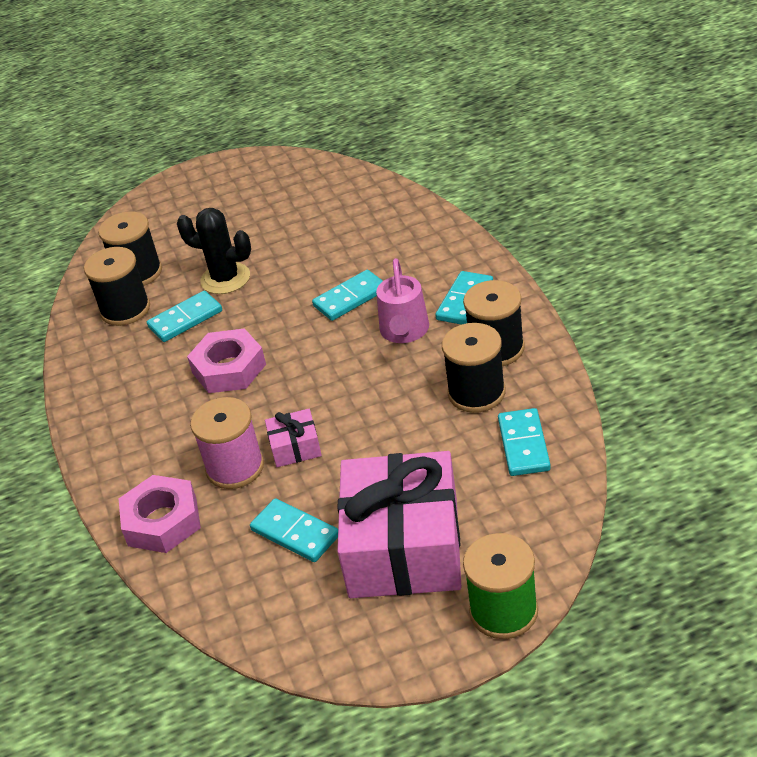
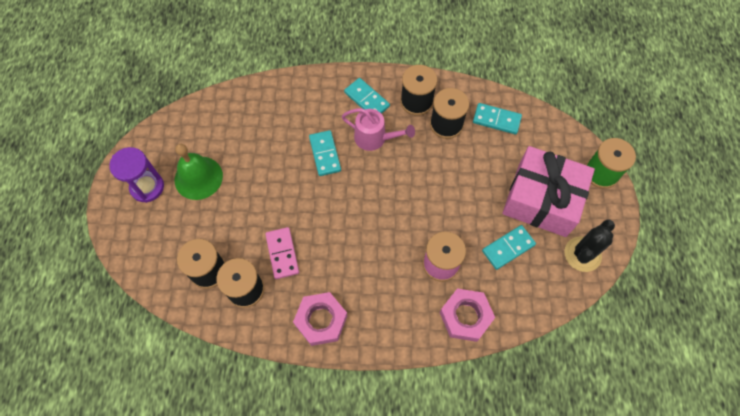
camera: 75 degrees left, 25 degrees up
(185, 319) = (282, 253): turquoise domino -> pink domino
(225, 188) = (147, 187): none -> purple hourglass
(225, 279) = (255, 217): black cactus -> black cactus (582, 254)
(229, 368) = (349, 241): pink nut -> pink nut (321, 320)
(257, 216) = (198, 177): none -> green bell
(295, 447) = (441, 226): pink gift -> none

